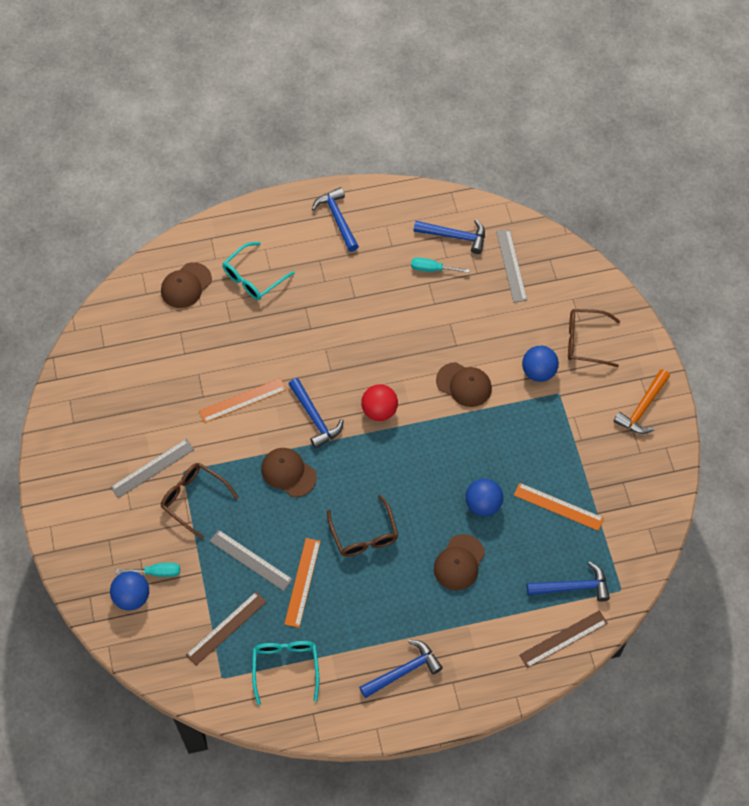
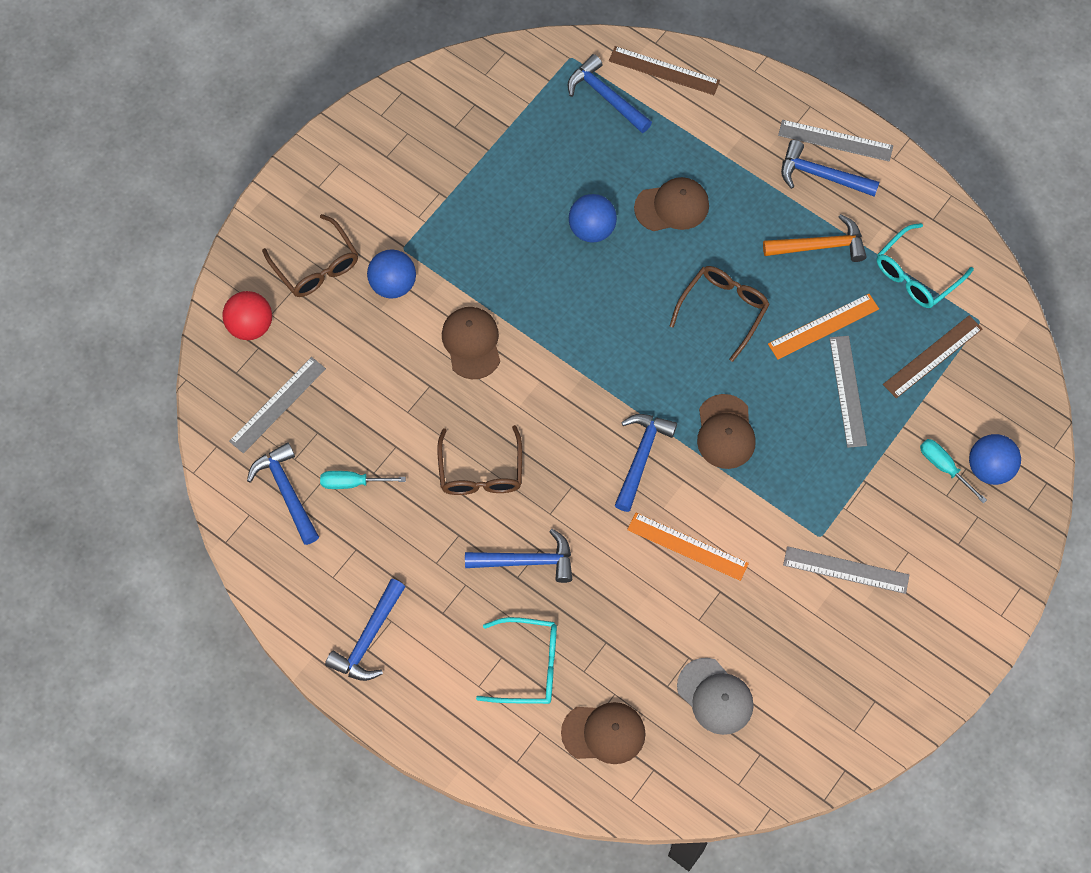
camera: 130 degrees left, 5 degrees up
(152, 349) = (715, 696): none -> grey cap
(194, 499) = (838, 499): brown glasses -> brown glasses (481, 472)
(226, 628) = (932, 356): brown ruler -> brown ruler turned 45 degrees counterclockwise
(309, 318) = (527, 561): none -> blue hammer
(379, 410) = (575, 401): red ball -> red ball (250, 326)
(421, 702) = (835, 140): none -> grey ruler
(432, 269) = (352, 483): turquoise screwdriver -> turquoise screwdriver turned 120 degrees clockwise
(558, 506) = (532, 163): orange ruler -> none
(642, 408) = (353, 163): orange hammer -> orange hammer (820, 246)

